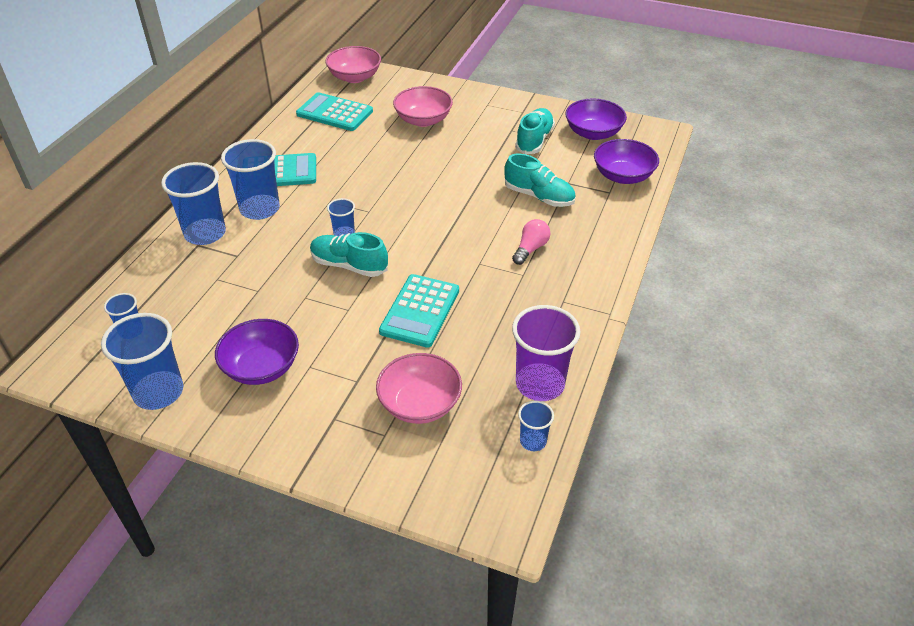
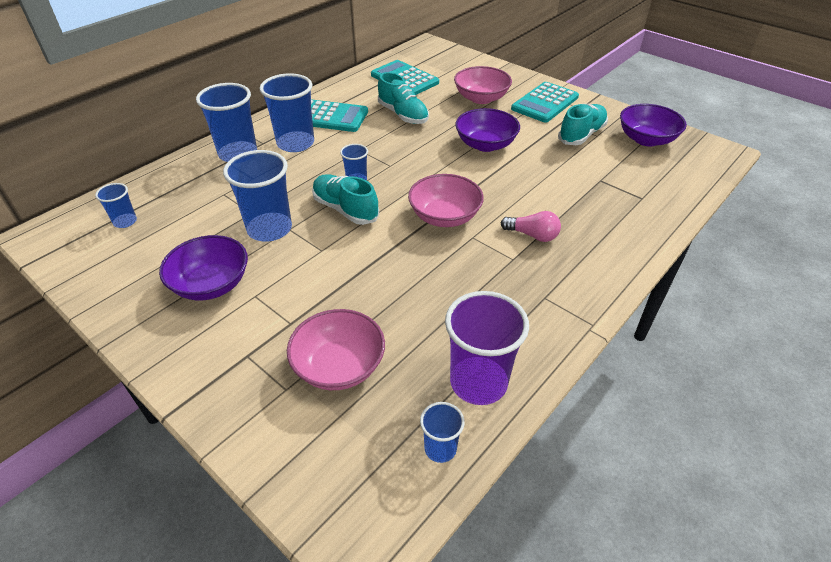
camera: 20 degrees right, 0 degrees up
(158, 392) = (110, 282): blue cup -> blue cup (269, 229)
(355, 77) = (437, 54): pink bowl -> pink bowl (444, 216)
(420, 311) = (389, 269): turquoise calculator -> turquoise calculator (545, 103)
(530, 249) = (532, 235): pink light bulb -> pink light bulb turned 60 degrees clockwise
(539, 196) = (563, 187): turquoise shoe -> turquoise shoe (403, 115)
(623, 176) = (663, 185): purple bowl -> purple bowl (485, 144)

